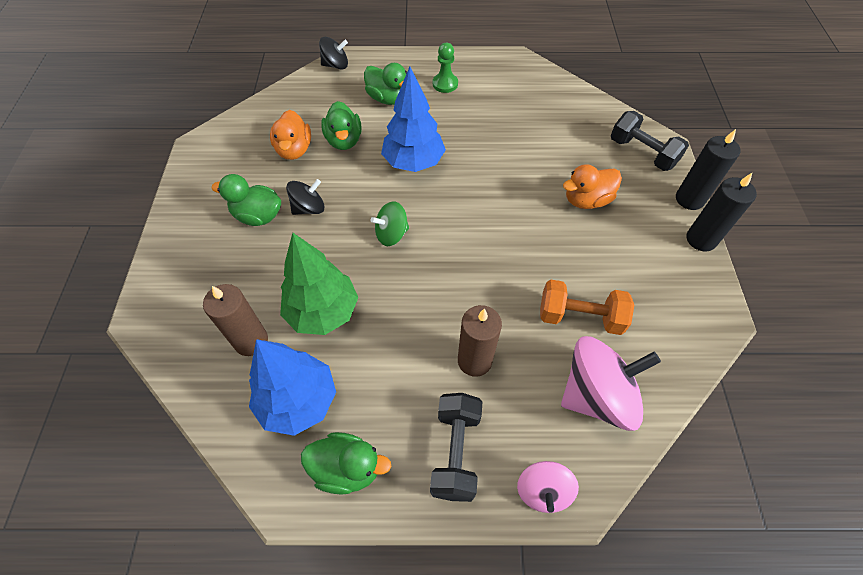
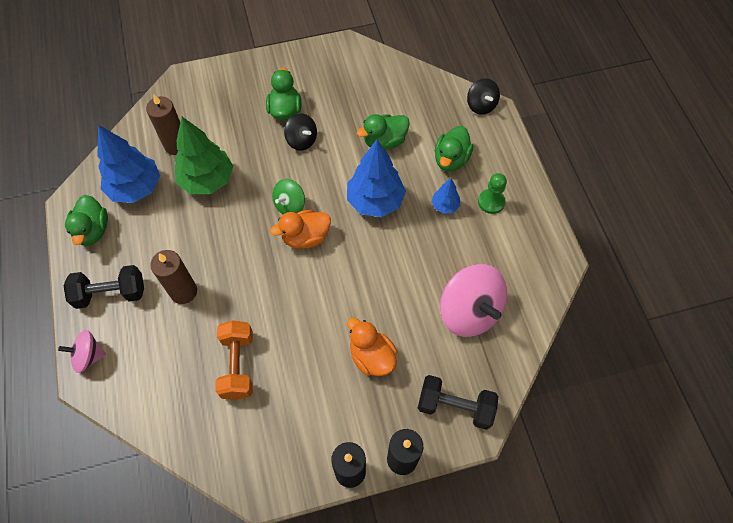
camera: 75 degrees right, 5 degrees up
(294, 150) = (362, 110): orange duck -> orange duck (305, 237)
(391, 234) = (290, 205): green spinning top -> green spinning top turned 105 degrees counterclockwise
(438, 114) = (445, 205): none -> blue tree
(597, 395) = (167, 386): pink spinning top -> pink spinning top (469, 311)
(642, 153) = (455, 406): black dumbbell -> black dumbbell turned 75 degrees clockwise

